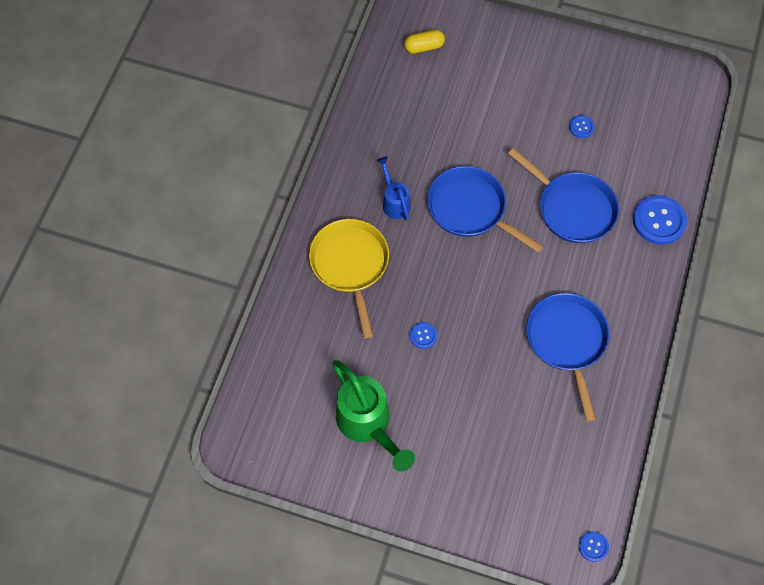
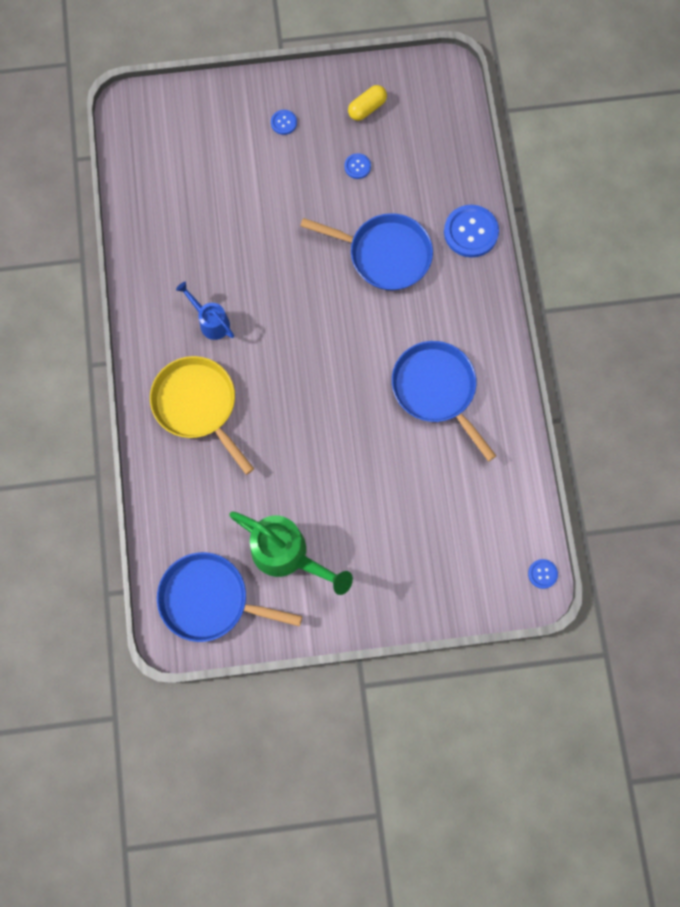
camera: 25 degrees left, 10 degrees up
(423, 336) = (300, 445): blue button -> blue button (283, 123)
(424, 47) = (165, 145): yellow capsule -> yellow capsule (367, 108)
(470, 209) = (288, 297): blue pan -> blue pan (209, 599)

